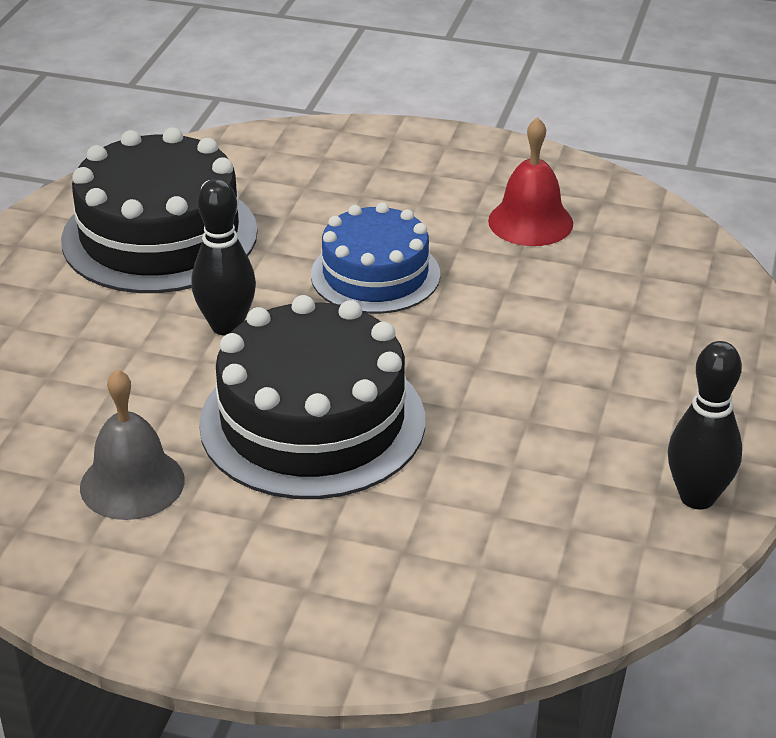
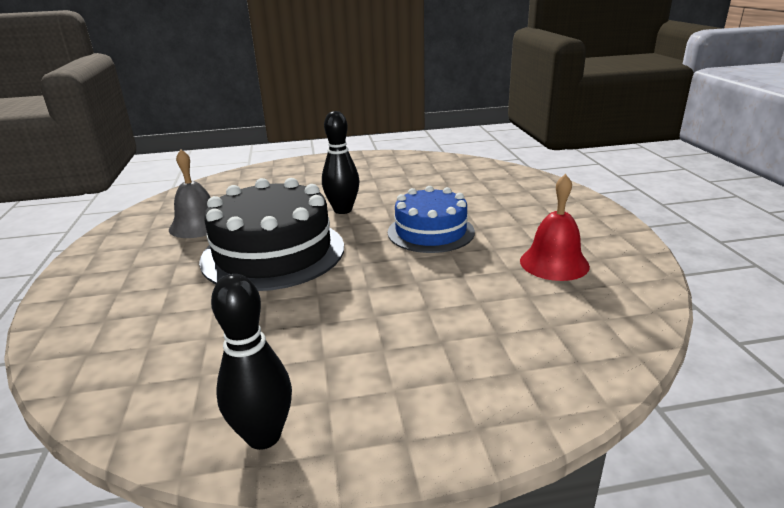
camera: 65 degrees right, 10 degrees down
(159, 236) = (403, 177): black cake -> none

